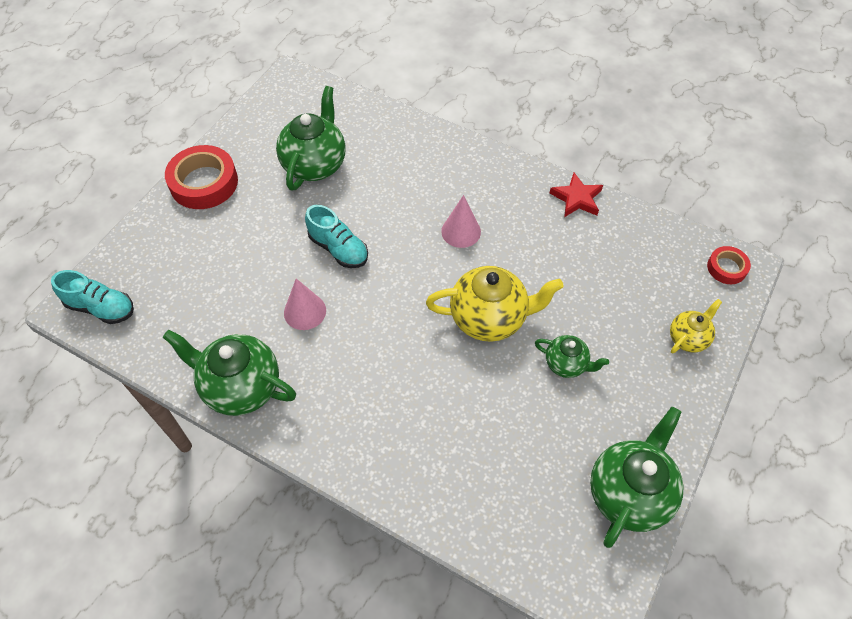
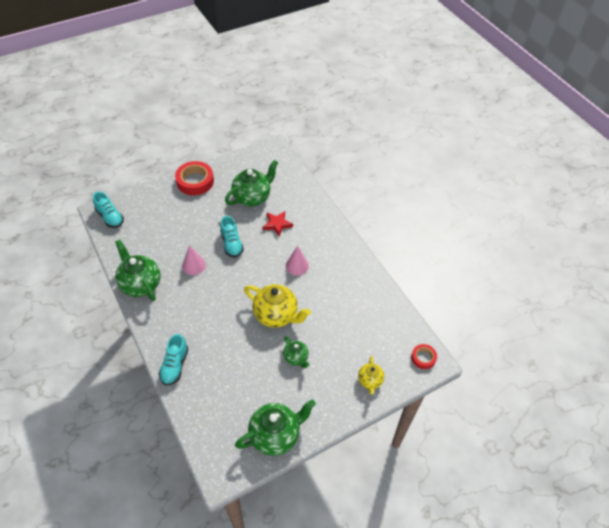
camera: 30 degrees right, 5 degrees down
(399, 482) = (175, 365): none -> turquoise shoe
(576, 198) = (371, 279): red star -> red star (277, 224)
(688, 338) = (370, 381): yellow teapot -> yellow teapot turned 105 degrees clockwise

